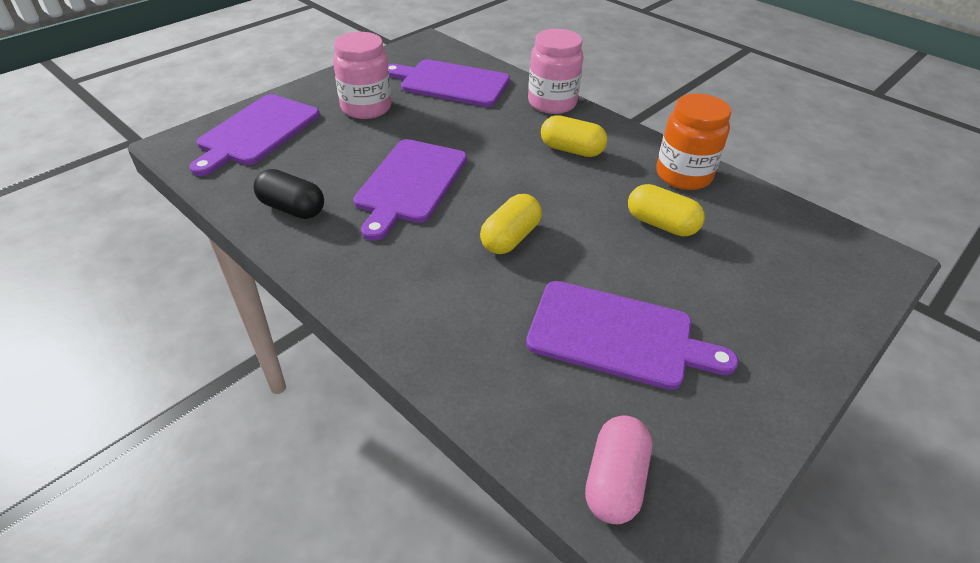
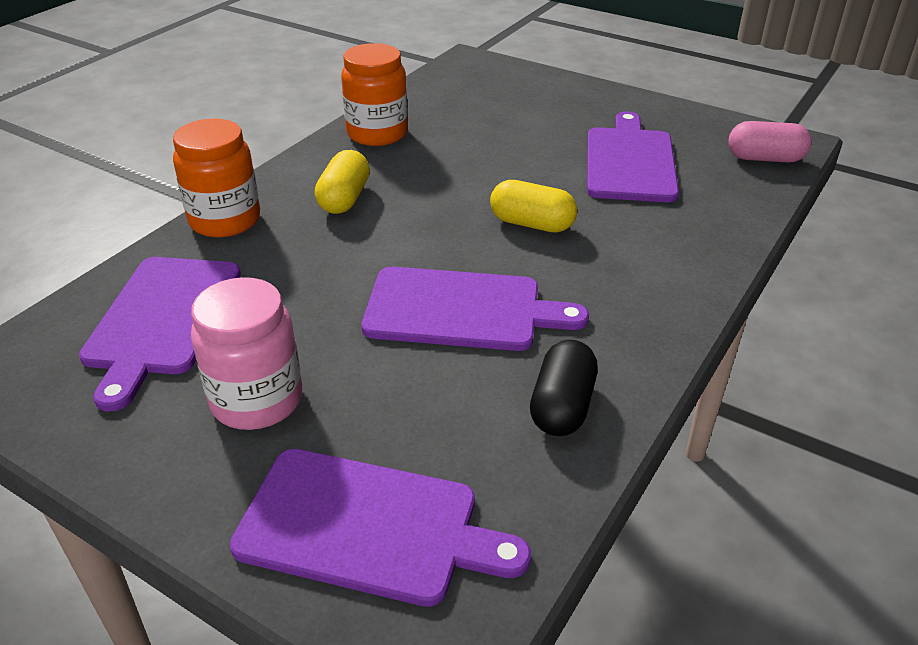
camera: 100 degrees left, 5 degrees down
(552, 103) = (225, 220): pink jar -> orange jar
(661, 224) = (467, 144): yellow capsule -> none

